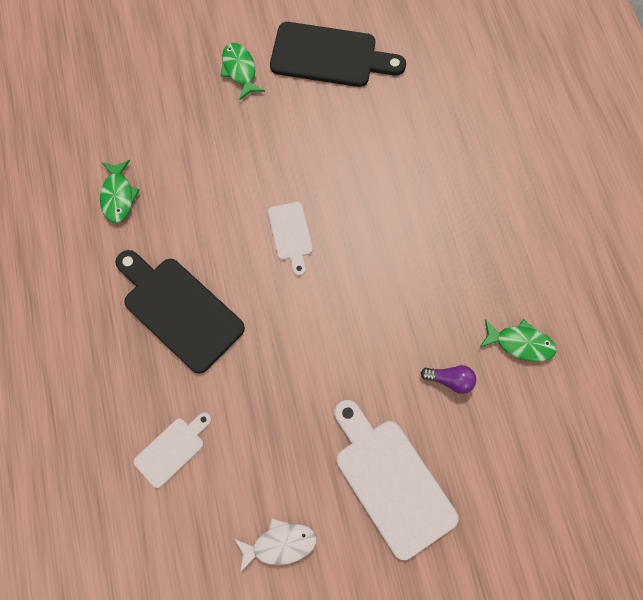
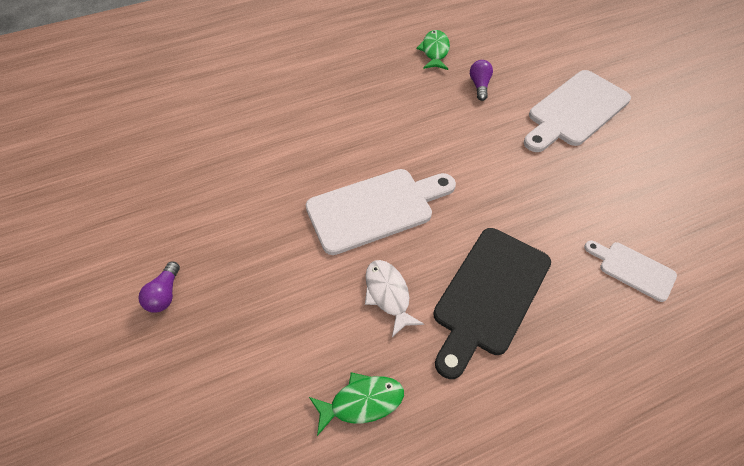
camera: 100 degrees left, 15 degrees down
(240, 70) = (164, 294): green fish -> purple light bulb
(280, 544) = (664, 172): white fish -> white fish (388, 295)
(291, 234) = (375, 209): white cutting board -> white cutting board, size x1.86
(329, 56) = (150, 207): black cutting board -> none

